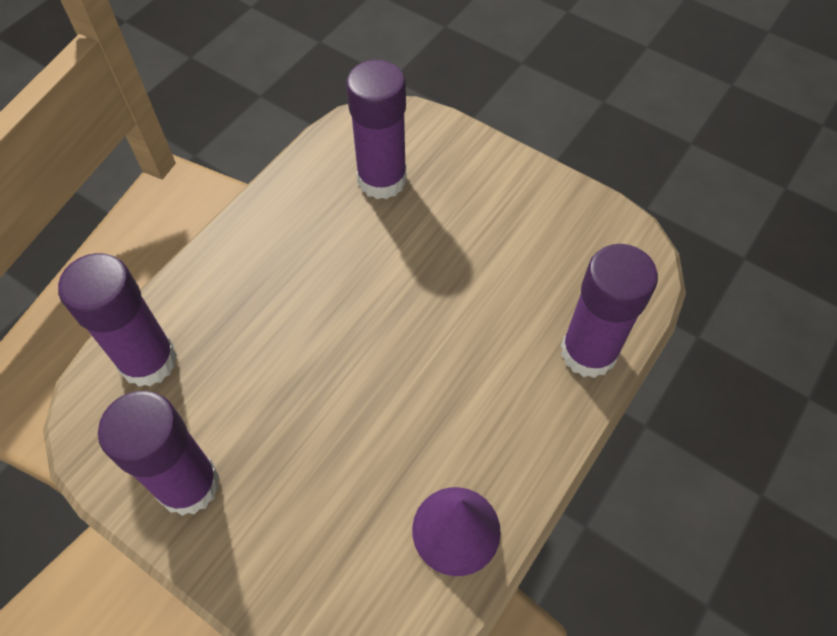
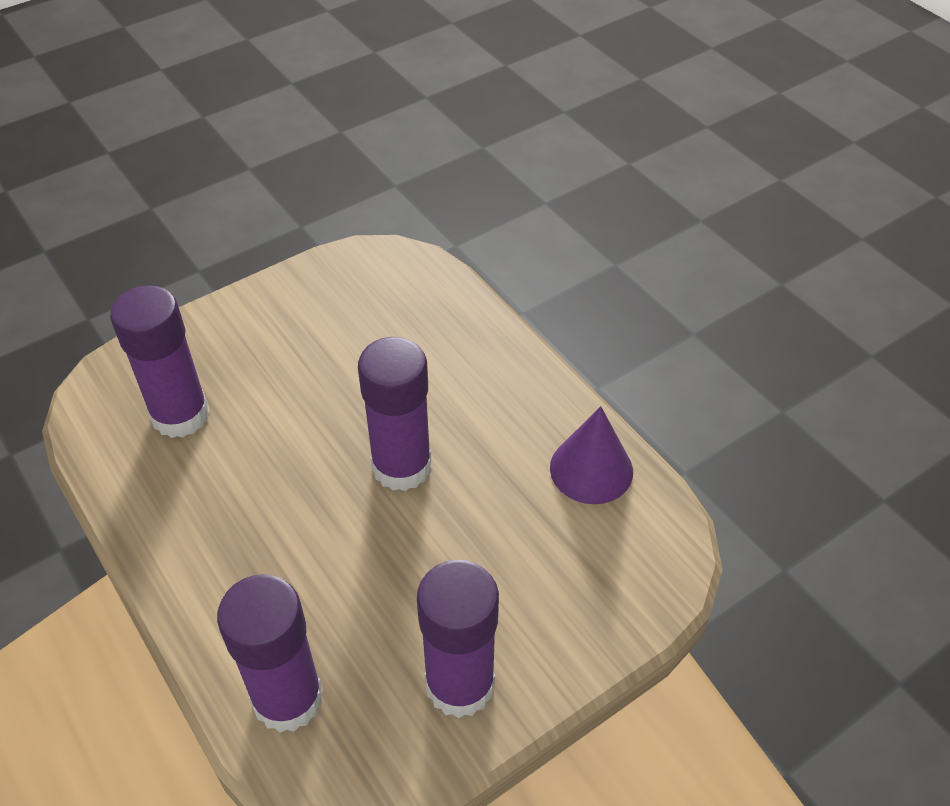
camera: 70 degrees left, 10 degrees down
(588, 352) = (466, 324): purple glue stick -> purple glue stick (401, 466)

